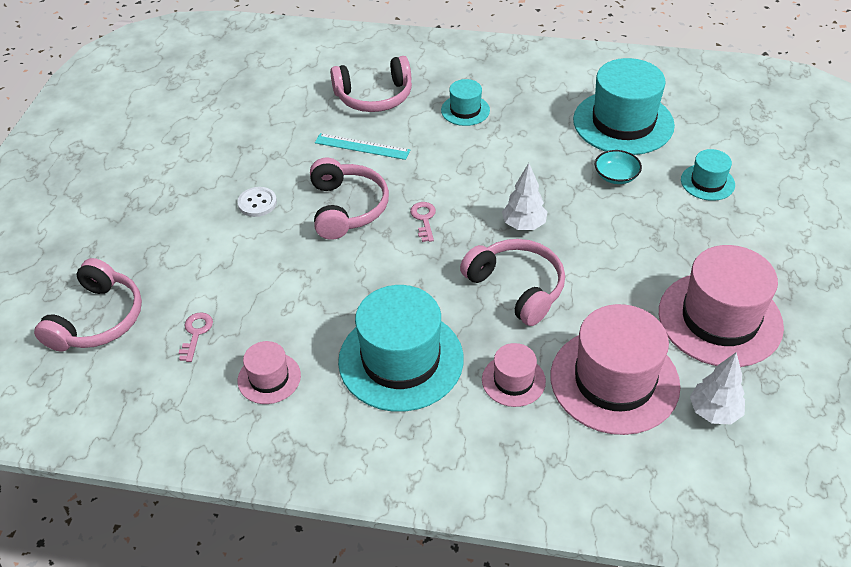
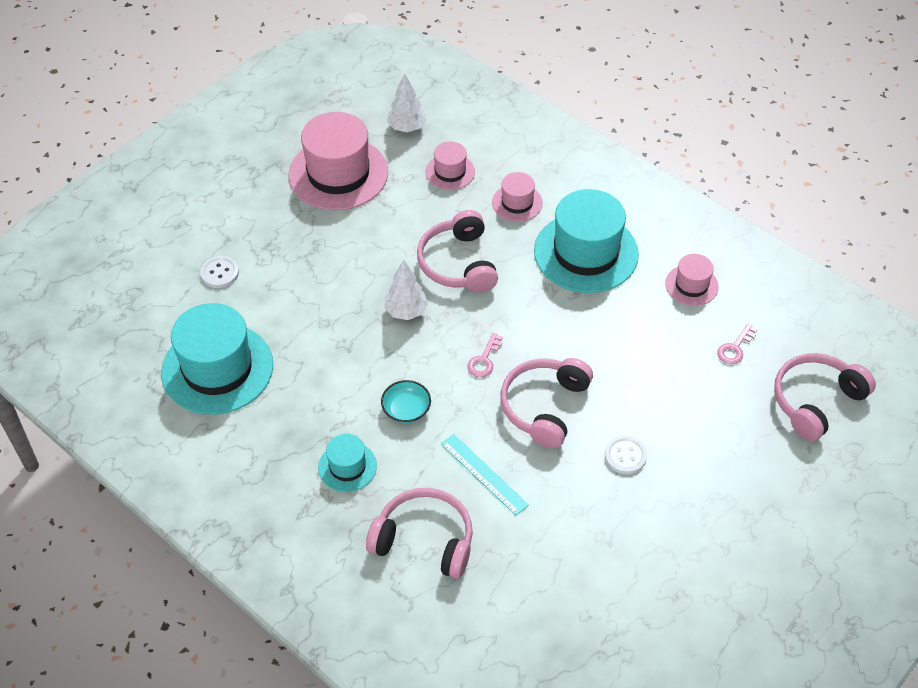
camera: 150 degrees left, 5 degrees up
(614, 380) = (450, 172): pink hat -> pink hat, size x0.50
(616, 176) = (285, 317): turquoise bowl -> turquoise bowl (406, 409)
(707, 182) = (219, 273): turquoise hat -> white button

